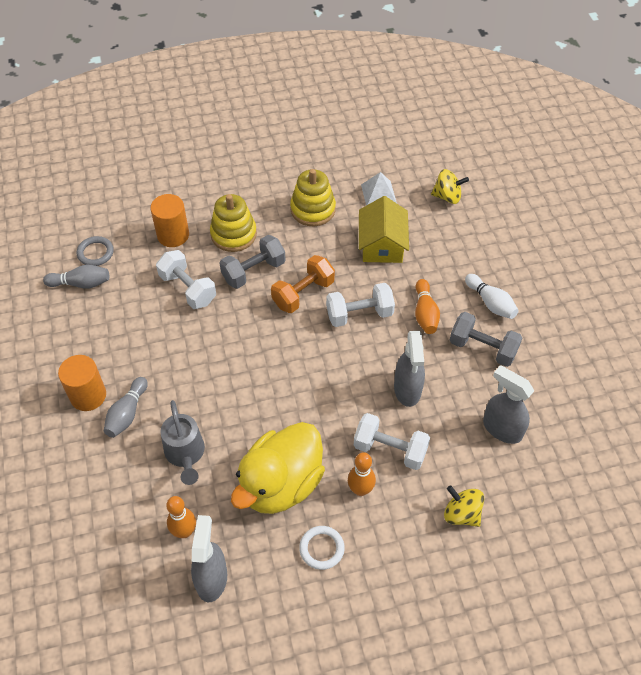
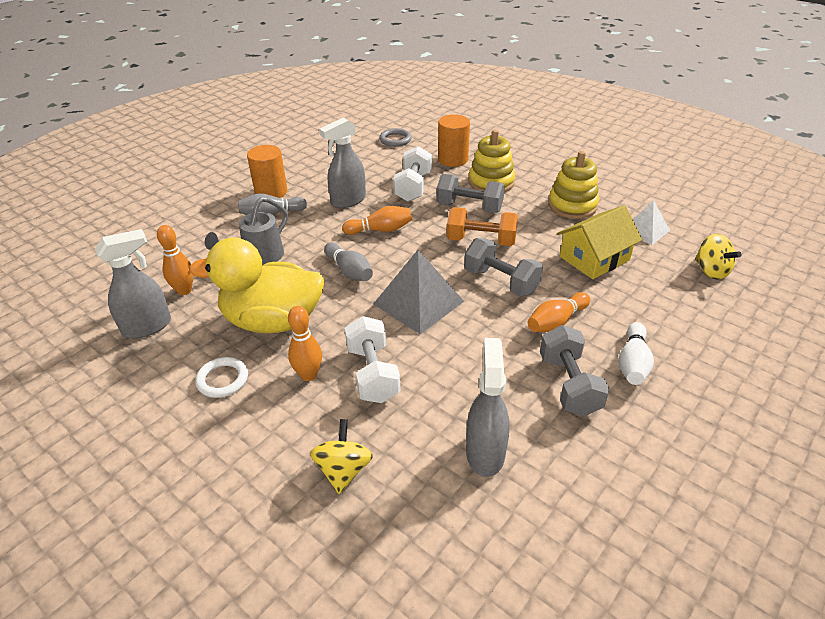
camera: 55 degrees right, 15 degrees down
(81, 283) = (362, 146): grey bowling pin -> grey bowling pin (349, 271)
(228, 348) = (380, 230): none -> orange bowling pin
(339, 378) = (418, 302): none -> grey pyramid
(359, 314) = (501, 281): white dumbbell -> grey dumbbell
(407, 390) = (454, 353): grey spray bottle -> grey spray bottle (348, 201)

